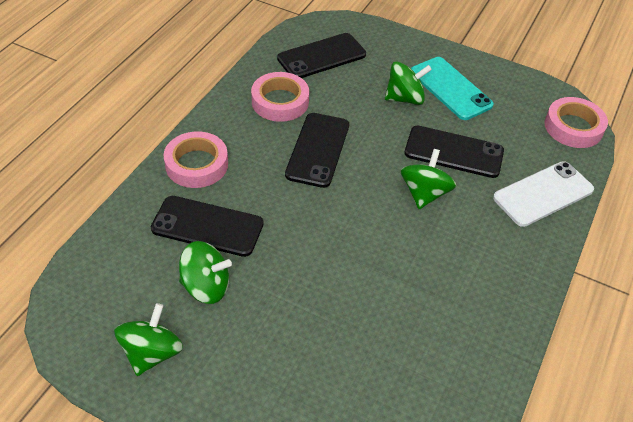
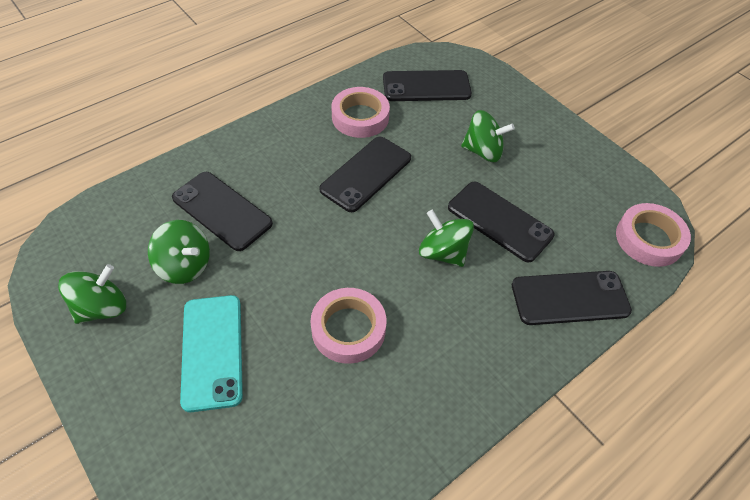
camera: 25 degrees right, 5 degrees up
(196, 164) = (249, 151): pink tape -> pink tape (348, 329)
(424, 193) = (443, 252): green spinning top -> green spinning top turned 90 degrees counterclockwise
(450, 88) = (537, 156): turquoise phone -> turquoise phone (212, 351)
(543, 194) = (570, 298): white phone -> black phone

